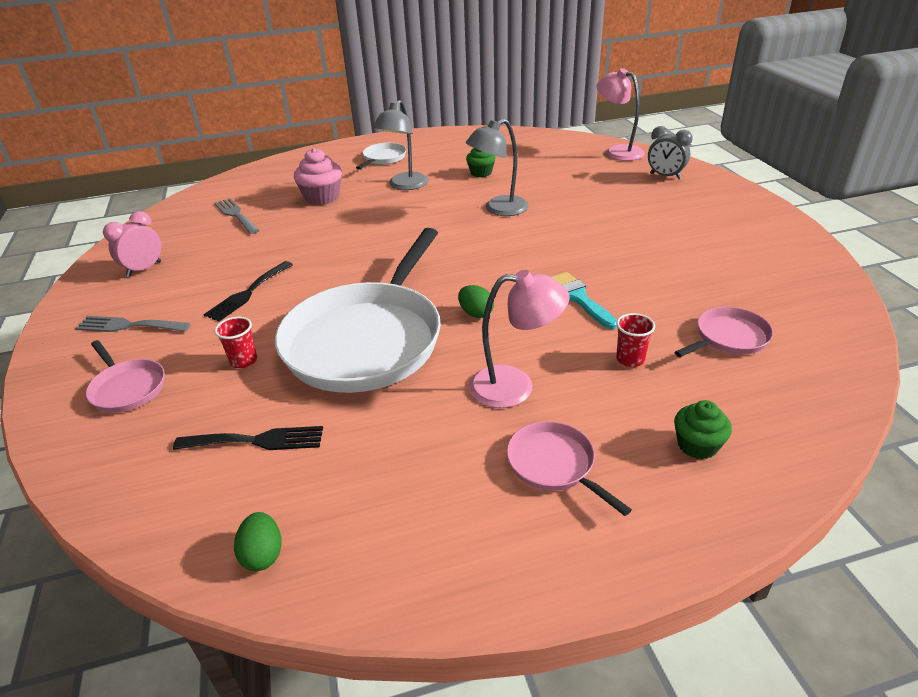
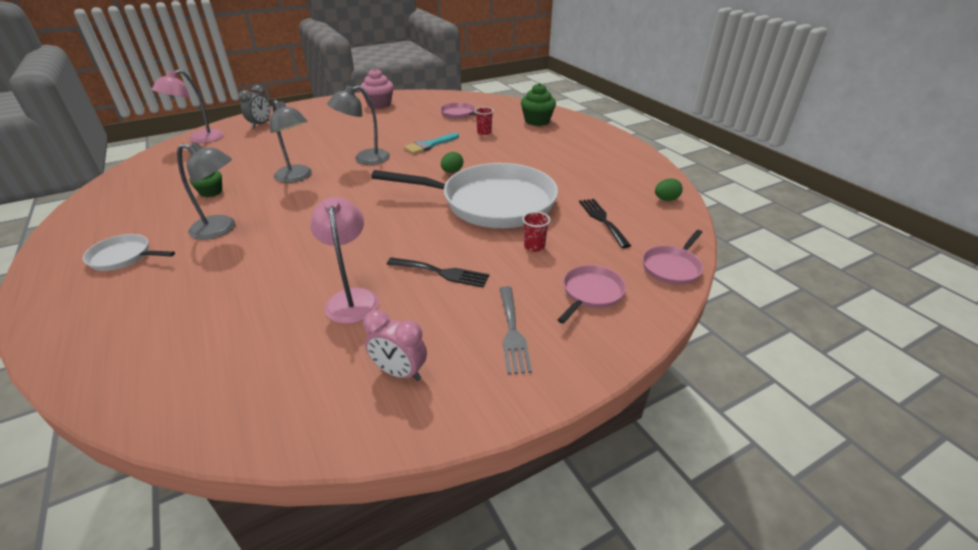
camera: 105 degrees left, 0 degrees up
(236, 215) = (256, 340): grey fork -> none
(322, 197) = (229, 279): pink cupcake -> pink cupcake (379, 104)
(515, 386) = (517, 156): pink lamp -> pink lamp (352, 298)
(538, 247) = (365, 159): none -> grey lamp
(554, 465) = (566, 145): pink pan -> pink pan (672, 267)
(697, 445) = (537, 121): green cupcake -> green cupcake, size x1.55

